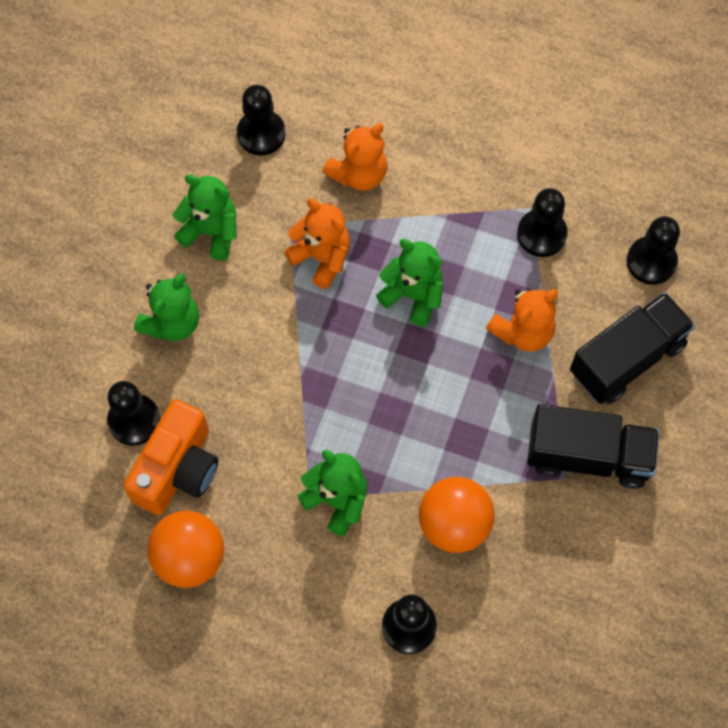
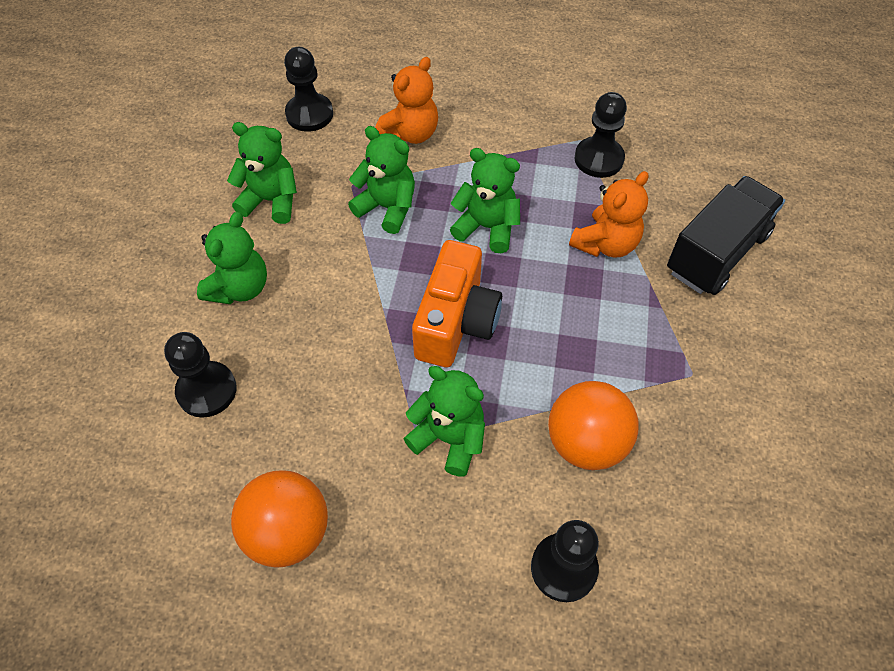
camera: 10 degrees left, 10 degrees down
(178, 469) = (262, 434): orange camera -> orange camera (456, 322)
(321, 257) = (387, 207): orange teddy bear -> green teddy bear
(588, 456) = (708, 349): black truck -> none
(651, 261) = (710, 167): black pawn -> none

